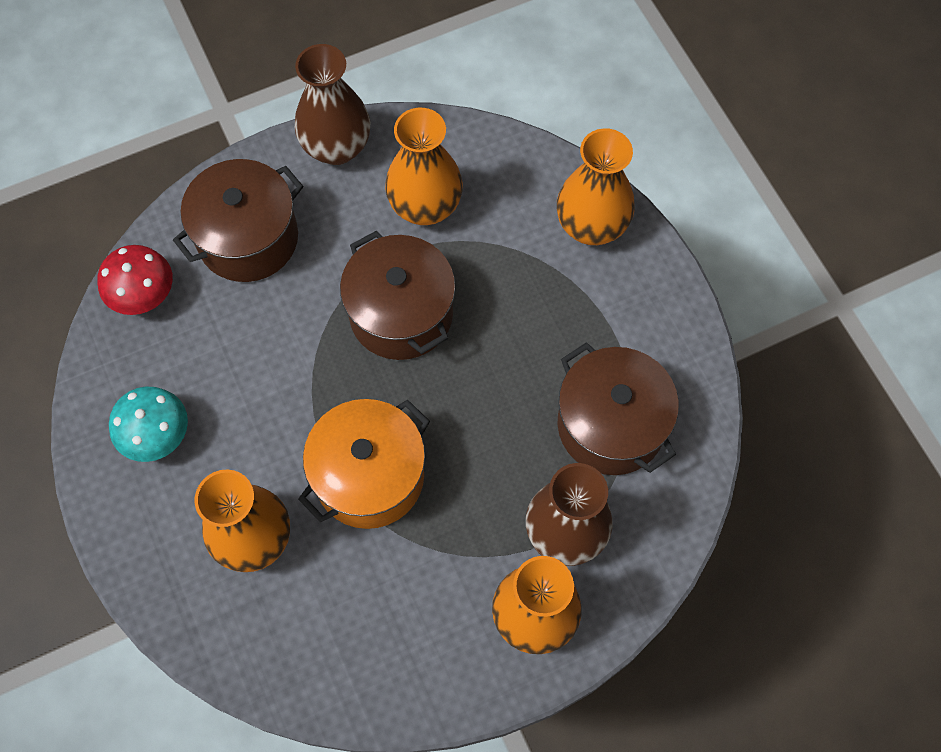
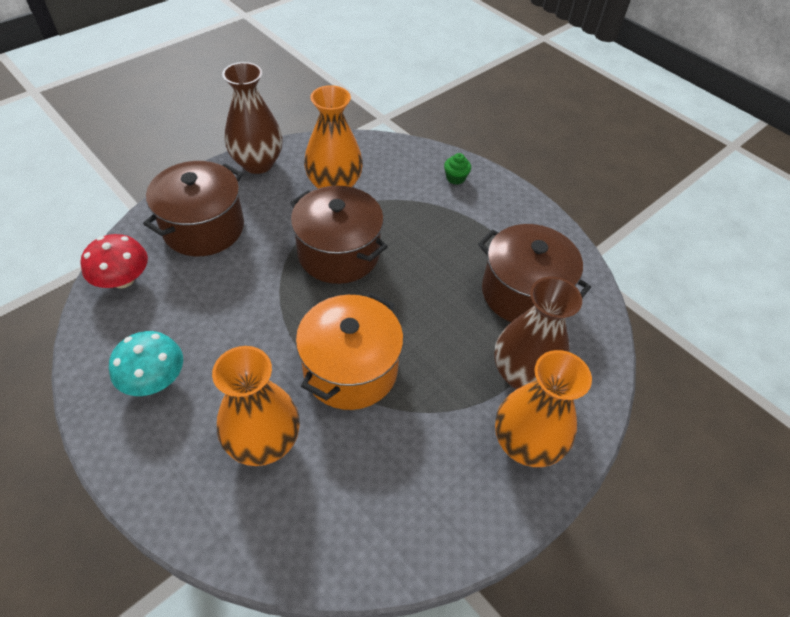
camera: 20 degrees left, 15 degrees down
(591, 226) = (455, 178): orange vase -> green cupcake

